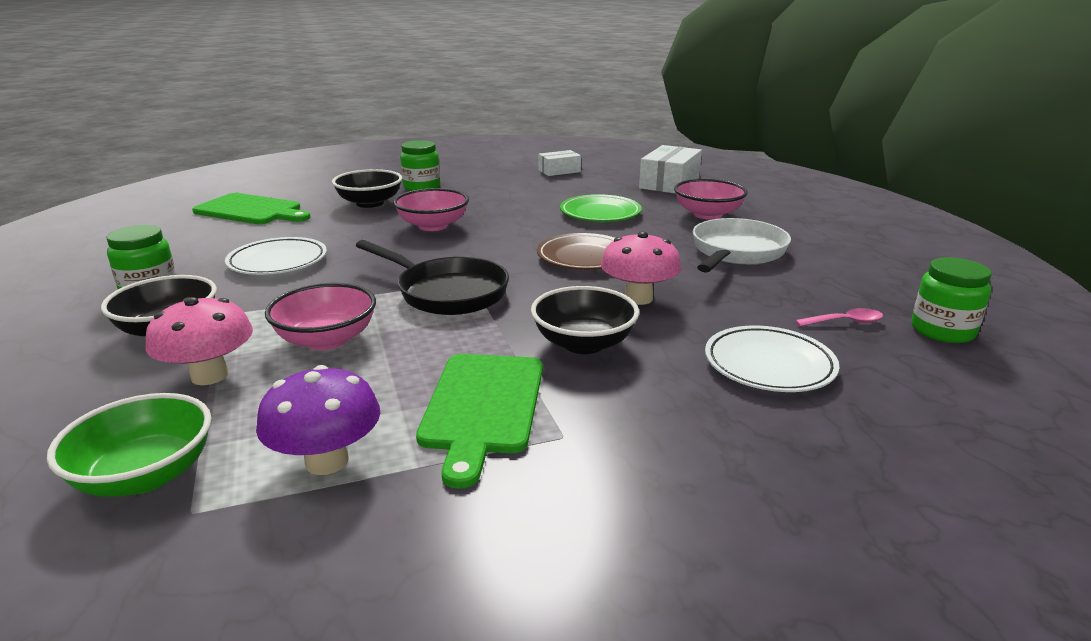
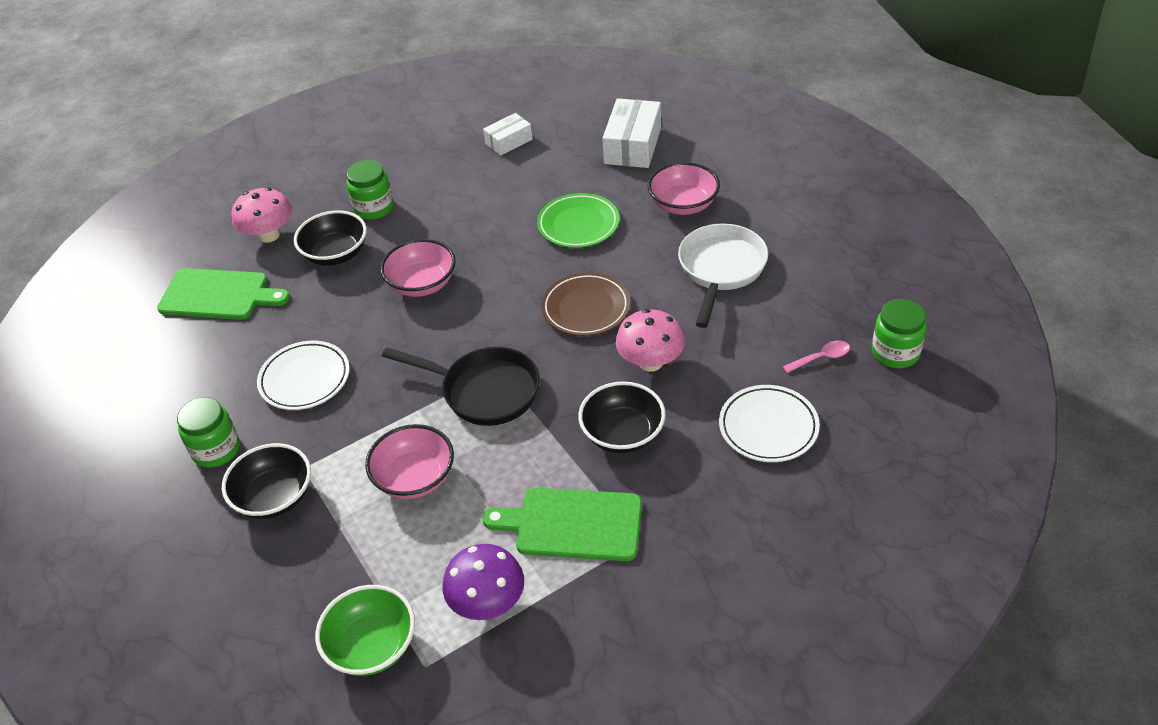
camera: 10 degrees left, 20 degrees up
(209, 375) = (348, 542): pink mushroom -> pink mushroom (269, 235)
(483, 407) = (572, 524): green cutting board -> green cutting board turned 105 degrees clockwise

